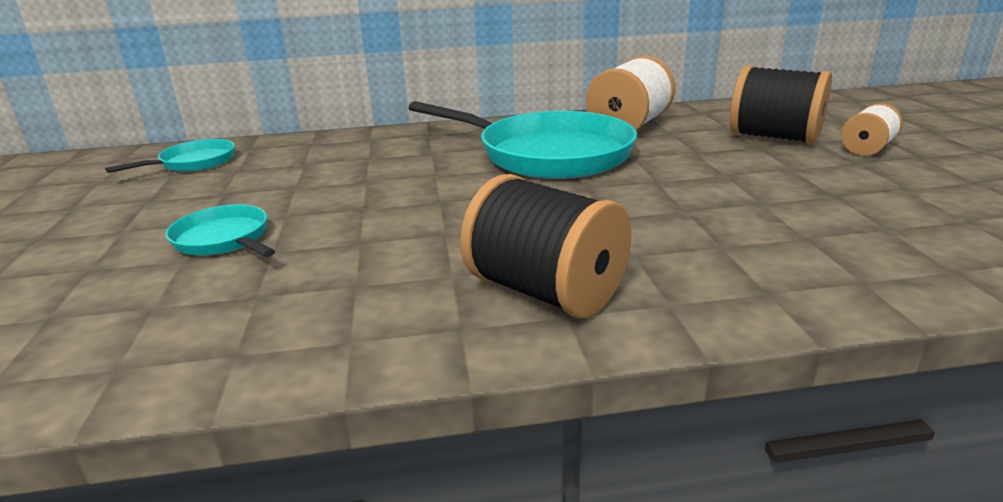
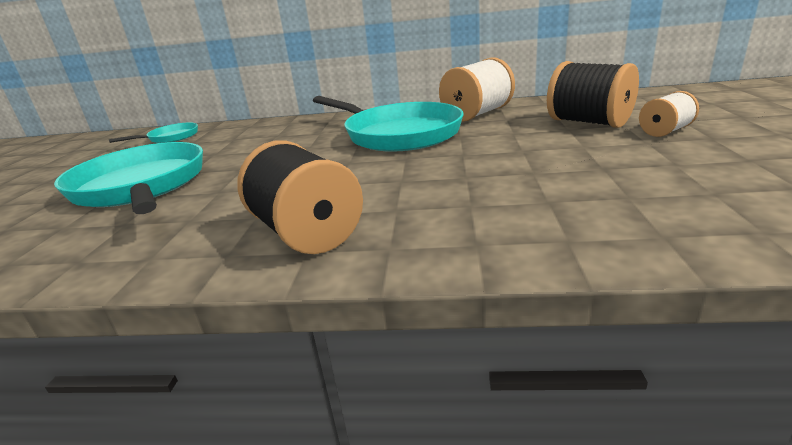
camera: 15 degrees right, 0 degrees up
(224, 239) = (141, 186): turquoise pan -> turquoise pan, size x2.05

